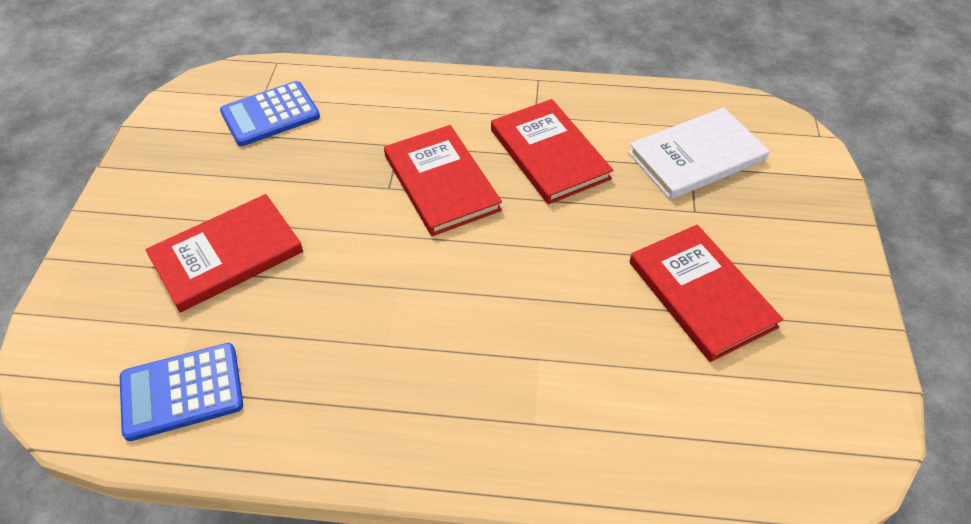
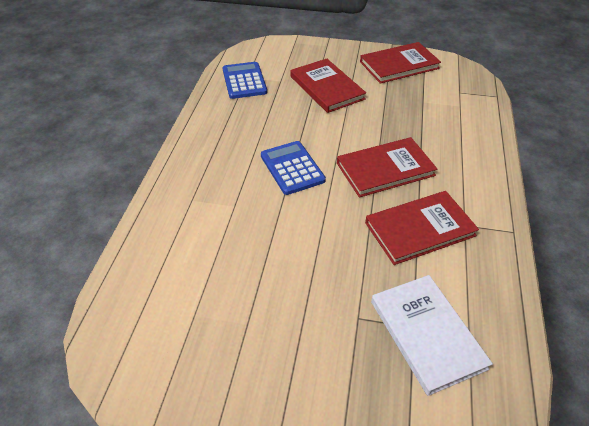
camera: 95 degrees right, 5 degrees down
(270, 114) = (443, 96): blue calculator -> blue calculator (292, 168)
(701, 294) = (271, 303): red book -> red book (399, 65)

